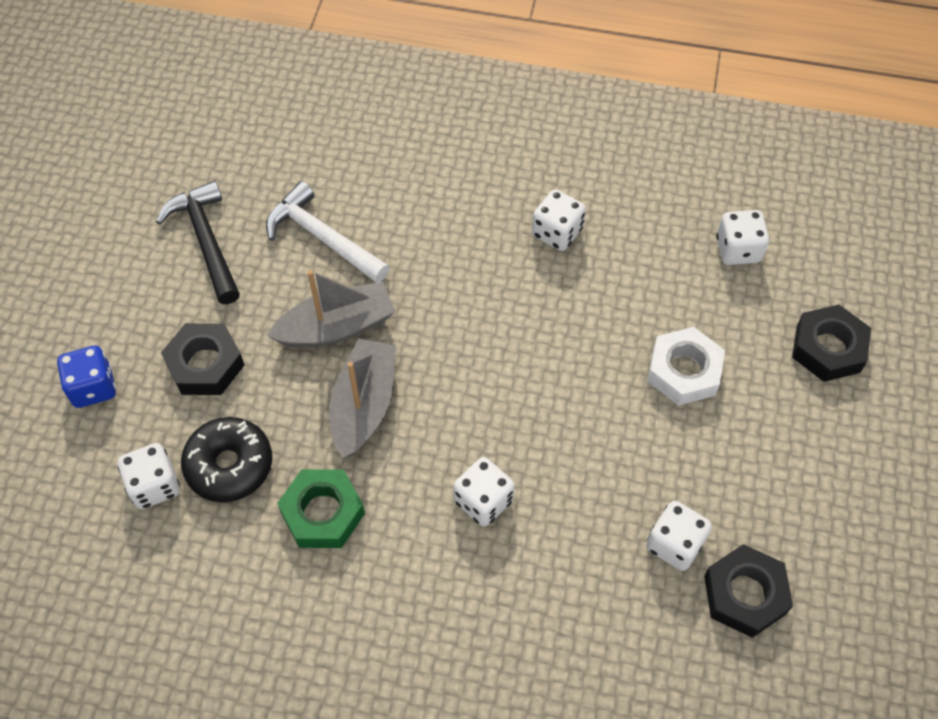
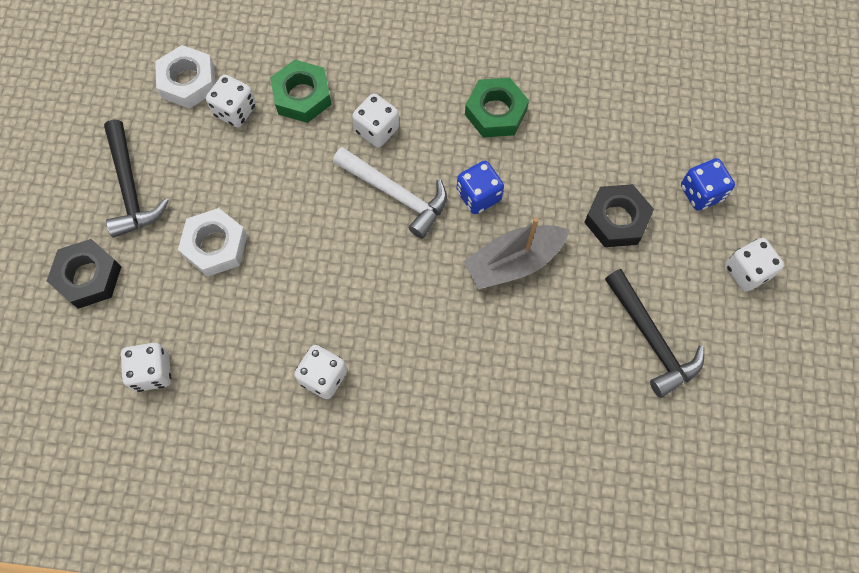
camera: 175 degrees right, 10 degrees up
(154, 485) = (626, 122): white dice -> white dice (747, 271)
(229, 465) = (574, 141): black donut -> none
(322, 238) = (544, 352): white hammer -> white hammer (396, 194)
(364, 405) = (478, 196): grey boat -> blue dice
(583, 559) = (302, 96): none -> green nut
(745, 594) = (188, 82): black nut -> white nut
(798, 448) = (130, 188): none -> black hammer

